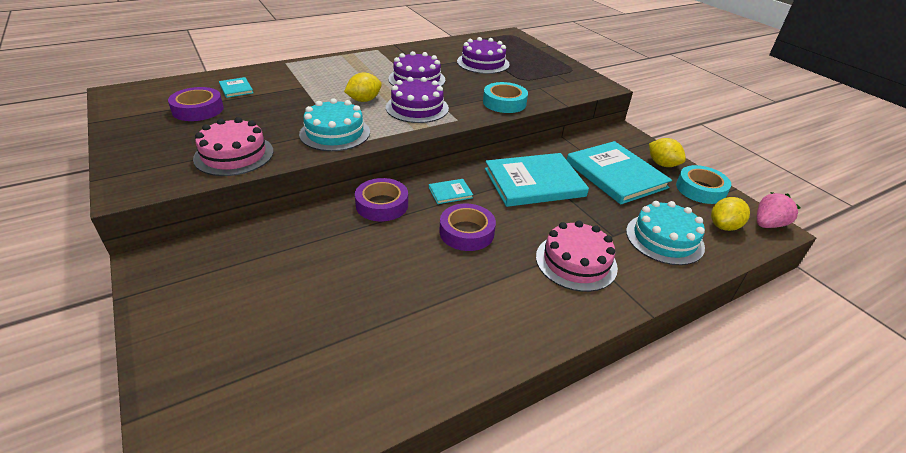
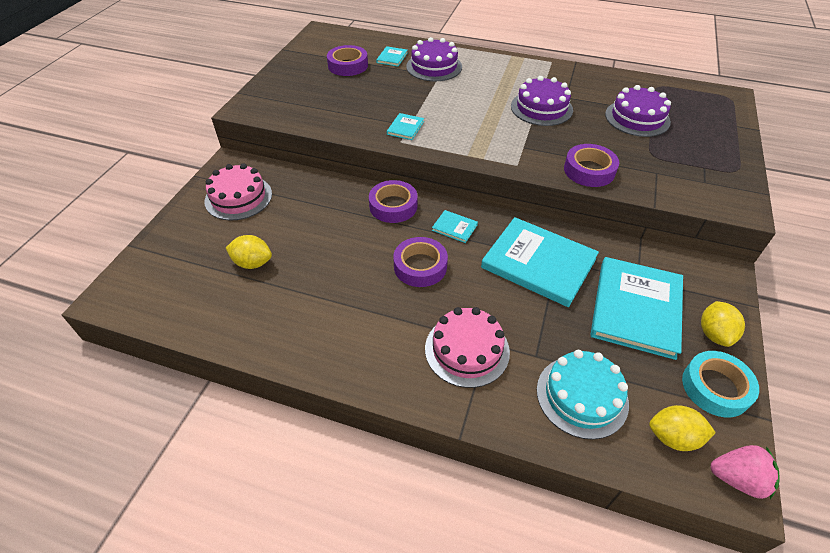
camera: 50 degrees right, 10 degrees up
(234, 155) = (323, 113): pink cake -> pink cake (238, 197)
(335, 133) = (405, 128): turquoise cake -> turquoise book
(364, 100) = (467, 109): yellow lemon -> yellow lemon (252, 263)
(417, 108) = (499, 136): purple cake -> purple cake (434, 67)
(504, 103) = (589, 170): turquoise tape -> purple tape

